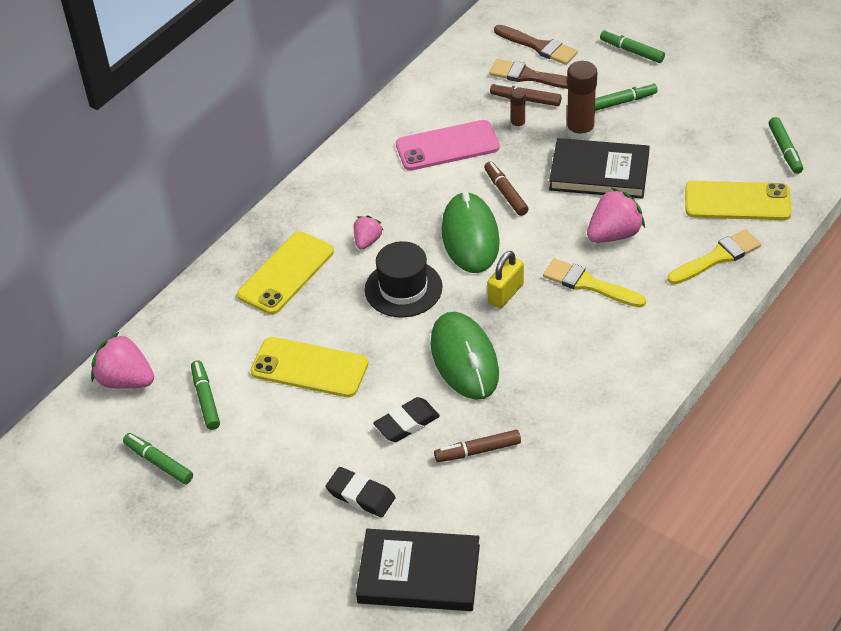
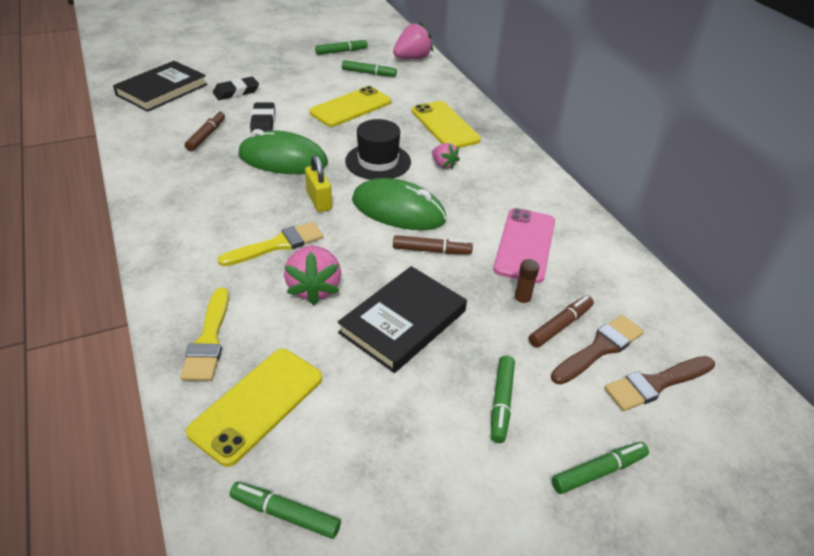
camera: 115 degrees right, 5 degrees down
(580, 132) = (476, 340): brown glue stick -> none

